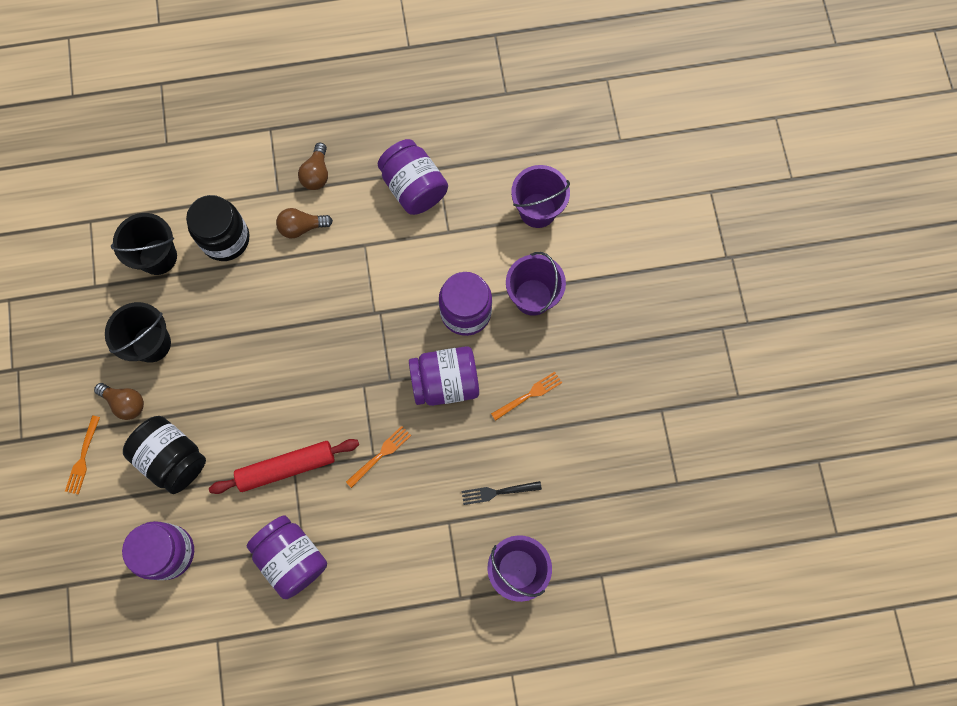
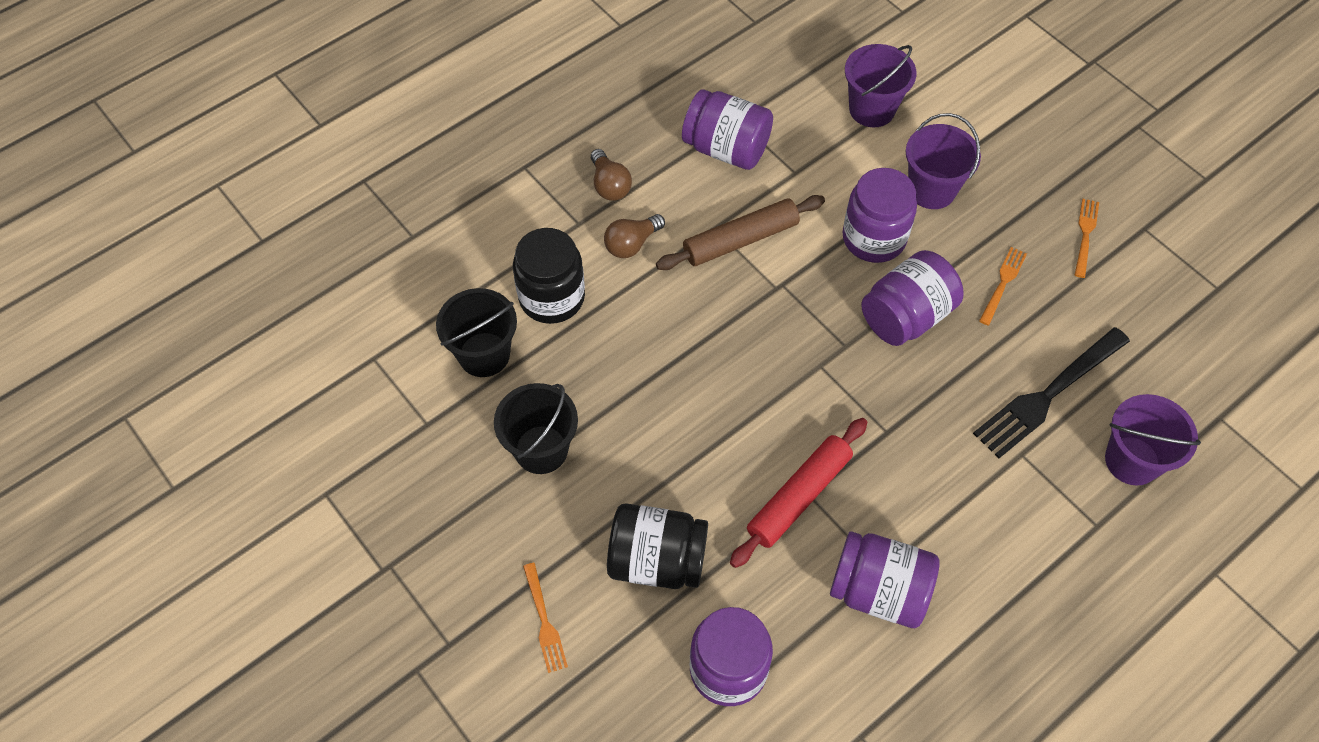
camera: 30 degrees left, 15 degrees down
(125, 403) = (554, 530): brown light bulb -> none
(375, 264) = (740, 240): none -> brown rolling pin
(380, 455) = (894, 426): orange fork -> orange fork (1085, 235)
(498, 492) = (1048, 394): black fork -> black fork, size x1.92

